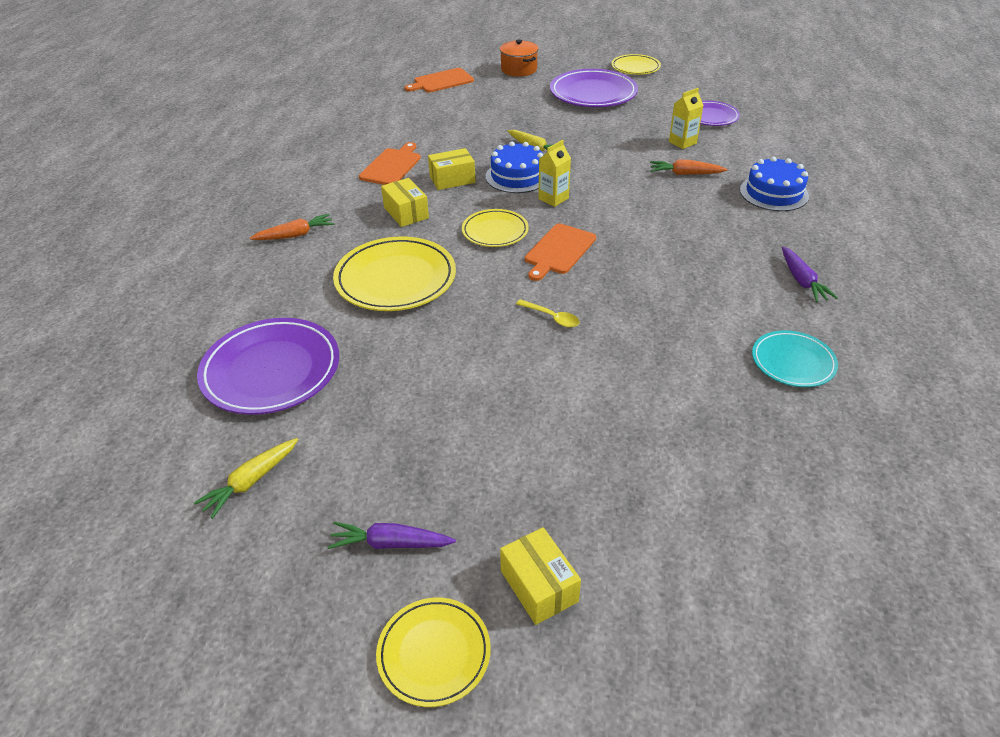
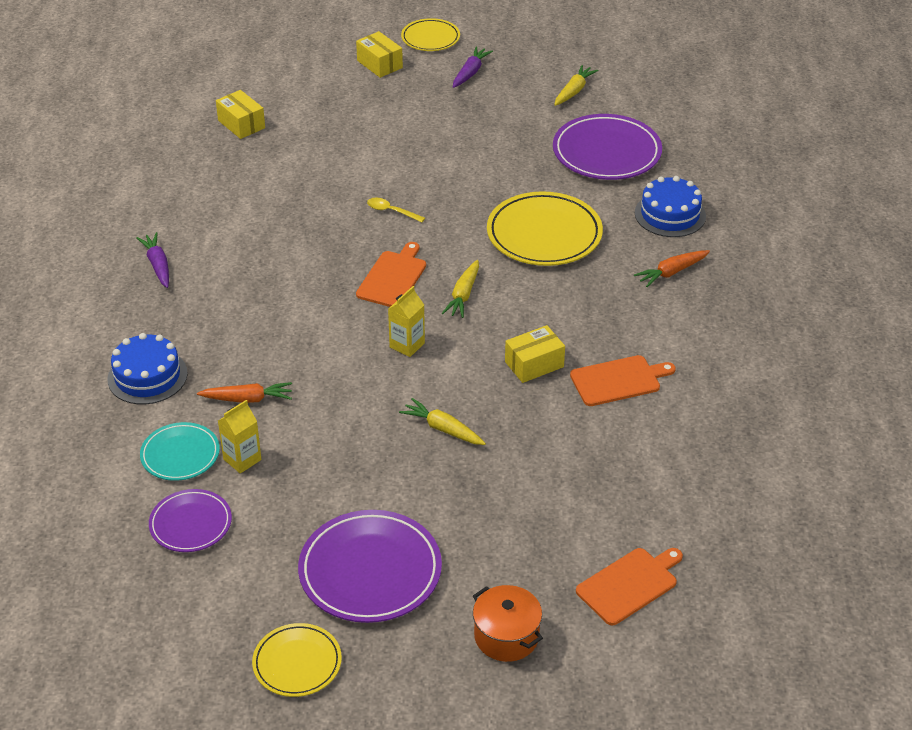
camera: 170 degrees right, 0 degrees up
(391, 543) = (470, 73): purple carrot -> purple carrot turned 60 degrees counterclockwise
(392, 166) = (618, 380): orange cutting board -> orange cutting board turned 120 degrees counterclockwise
(406, 213) = (568, 310): yellow box -> yellow box (241, 124)
(495, 231) = (463, 295): yellow plate -> yellow carrot
(517, 176) = (456, 377): blue cake -> blue cake (670, 214)
(793, 362) = (193, 193): turquoise plate -> turquoise plate (180, 455)

